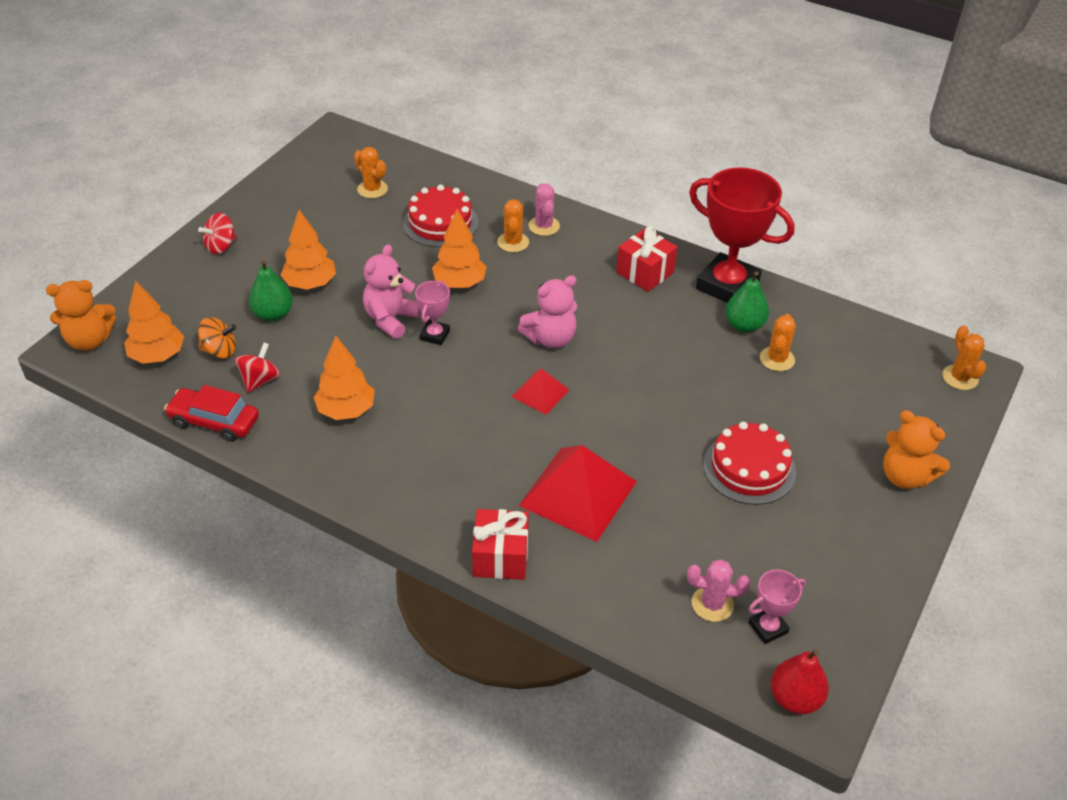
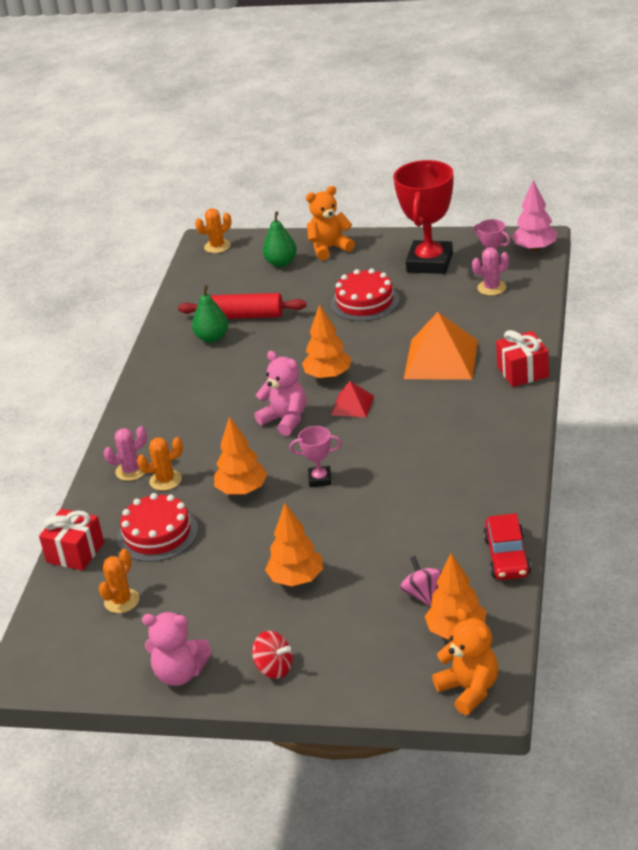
camera: 105 degrees left, 10 degrees down
(220, 351) = (423, 595): orange spinning top -> pink spinning top
(260, 380) = (441, 553): red spinning top -> none
(273, 314) = (353, 584): green pear -> green pear (281, 263)
(346, 410) = (441, 491): orange tree -> orange tree (328, 376)
(391, 319) = (315, 511): pink teddy bear -> pink teddy bear (180, 674)
(578, 493) = (441, 359): red pyramid -> orange pyramid
(645, 273) = (171, 399): red gift -> red gift (75, 552)
(712, 604) = (491, 288): pink cactus -> pink cactus turned 75 degrees clockwise
(727, 285) = (166, 356): red trophy -> red trophy (429, 263)
(777, 359) = (243, 316): orange cactus -> red rolling pin
(795, 698) = (535, 248): red pear -> pink tree
(905, 476) = (329, 248): orange teddy bear -> orange teddy bear turned 135 degrees counterclockwise

